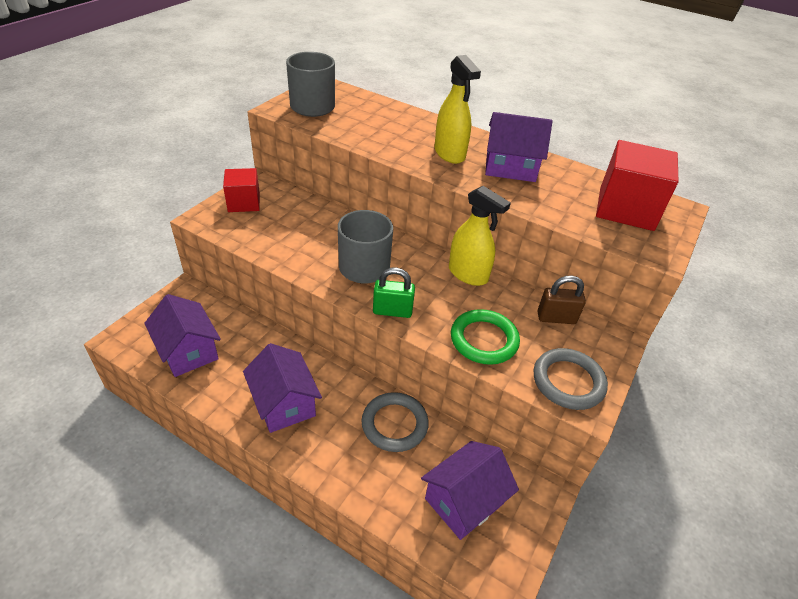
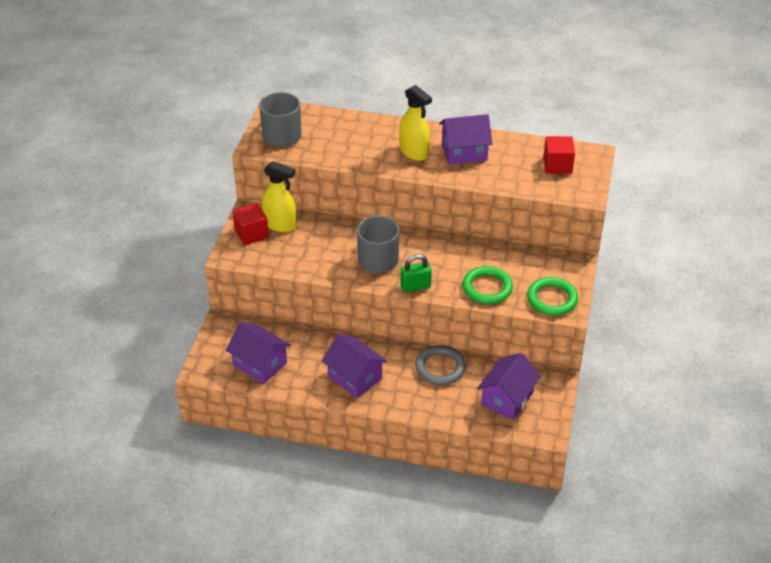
camera: 15 degrees left, 0 degrees up
(468, 274) = (456, 243): yellow spray bottle -> yellow spray bottle (280, 225)
(556, 318) = (531, 258): brown padlock -> none
(568, 381) = (552, 299): grey ring -> green ring
(626, 209) = (557, 165): red cube -> red cube, size x0.63

